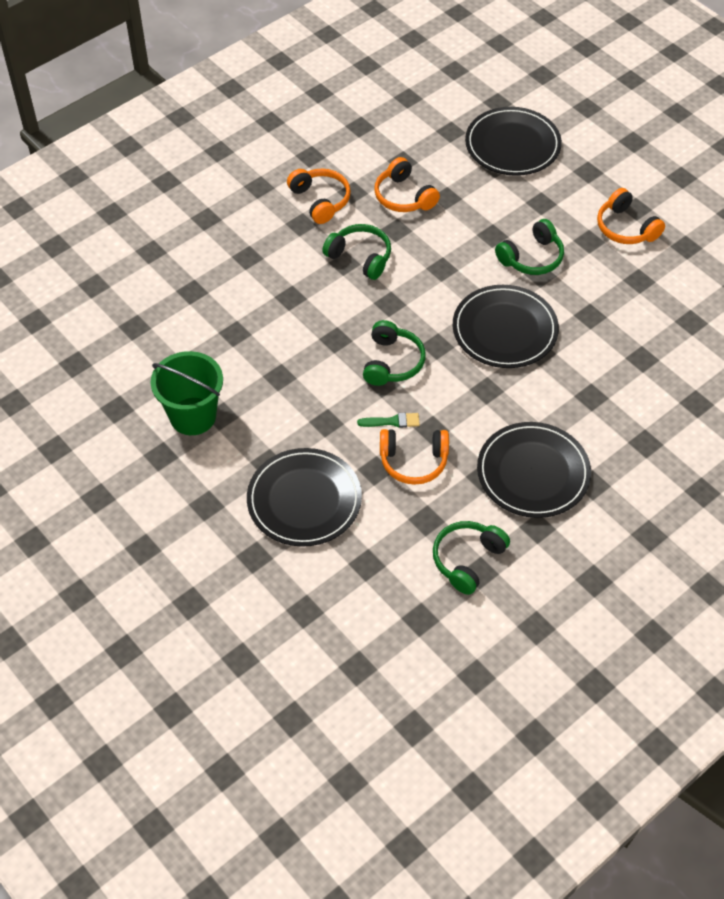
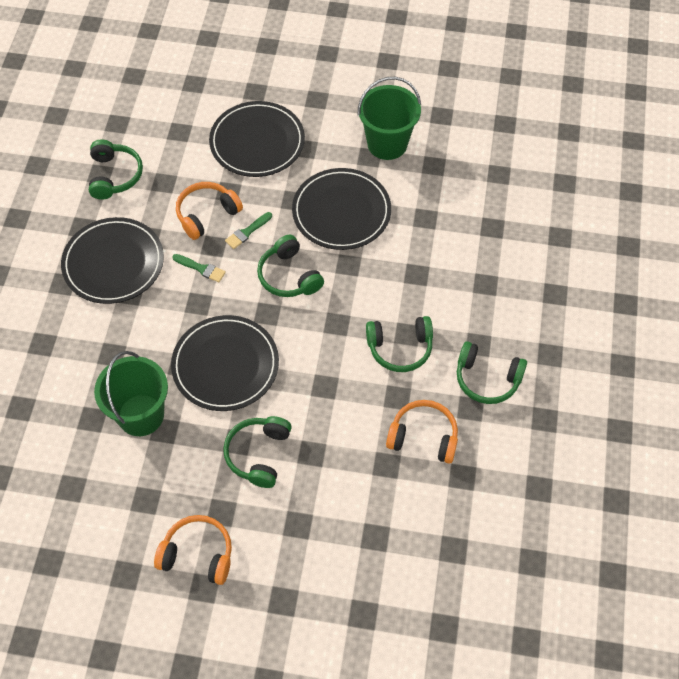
camera: 140 degrees right, 5 degrees up
(320, 200) = (487, 379): orange headphones -> green headphones
(460, 416) = (201, 268): none -> green brush
(512, 145) = (381, 578): black plate -> black plate (341, 212)
(600, 337) = (141, 415): none -> green bucket

